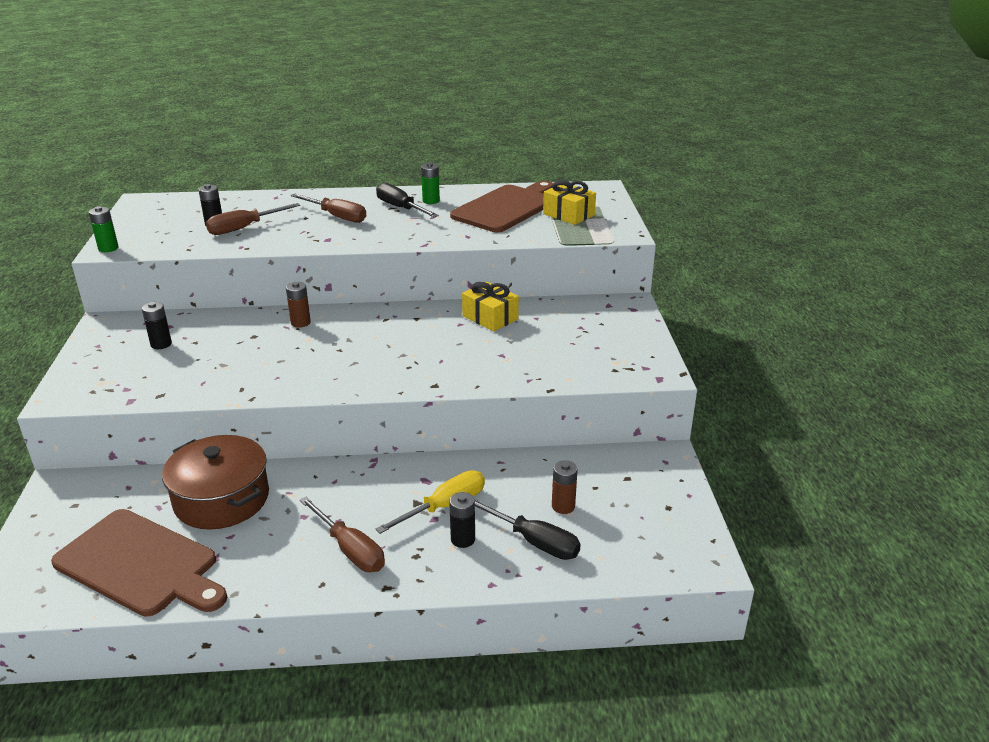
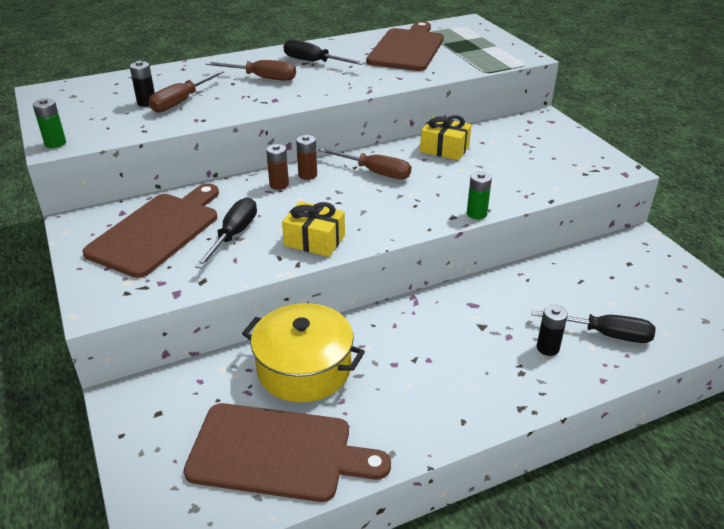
camera: 20 degrees left, 5 degrees up
(161, 344) = (157, 231): black battery -> brown cutting board
(220, 360) = (233, 235): none -> black screwdriver
(221, 499) = (304, 368): brown pot -> yellow pot
(350, 549) = (461, 383): brown screwdriver -> brown screwdriver (375, 172)
(431, 201) = (335, 52): green battery -> green battery (476, 214)
(444, 506) = (508, 323): yellow screwdriver -> none
(563, 506) = (601, 299): brown battery -> brown battery (307, 175)
(568, 215) = (465, 47): yellow gift -> yellow gift (314, 240)

